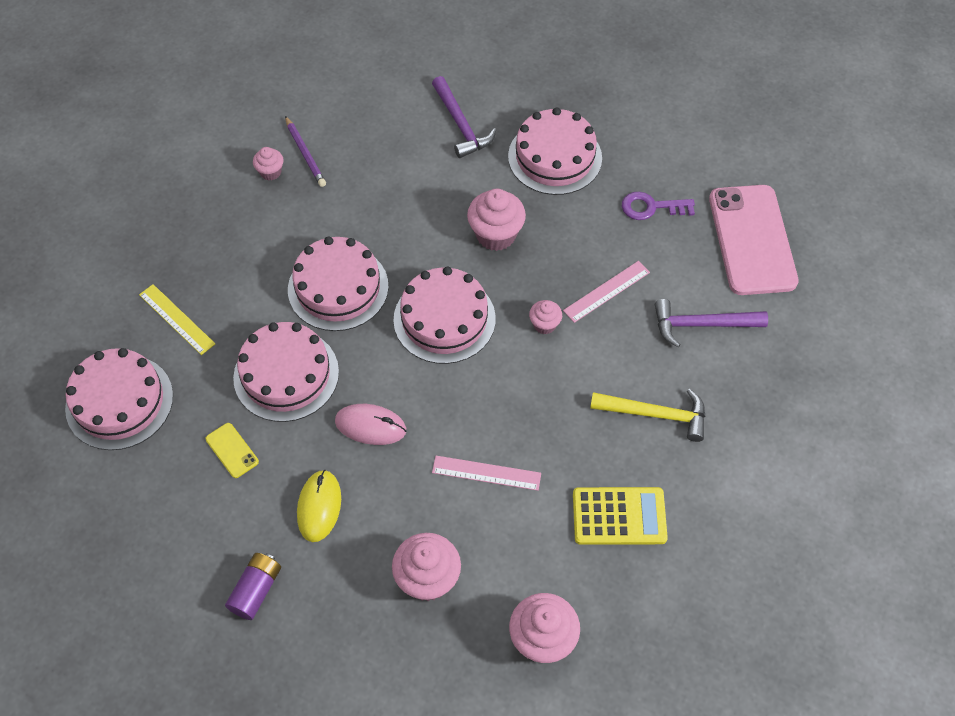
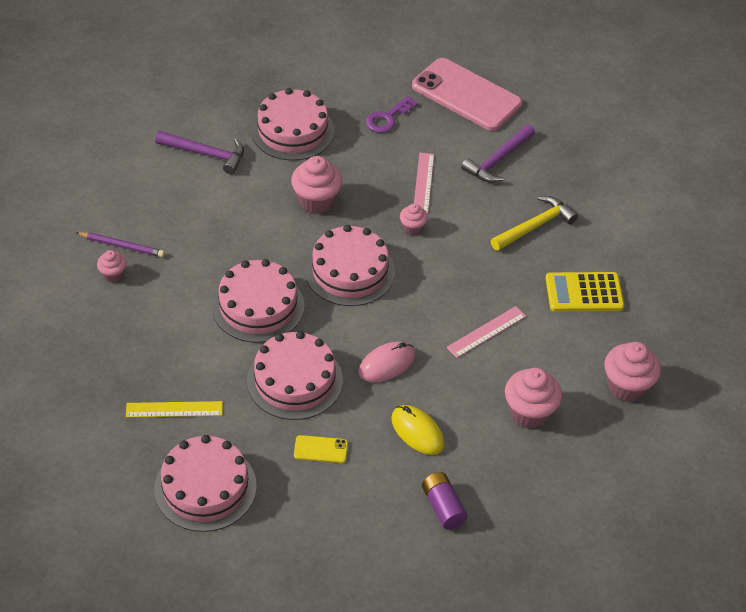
camera: 50 degrees left, 10 degrees down
(619, 516) = (584, 293): yellow calculator -> yellow calculator turned 135 degrees counterclockwise

